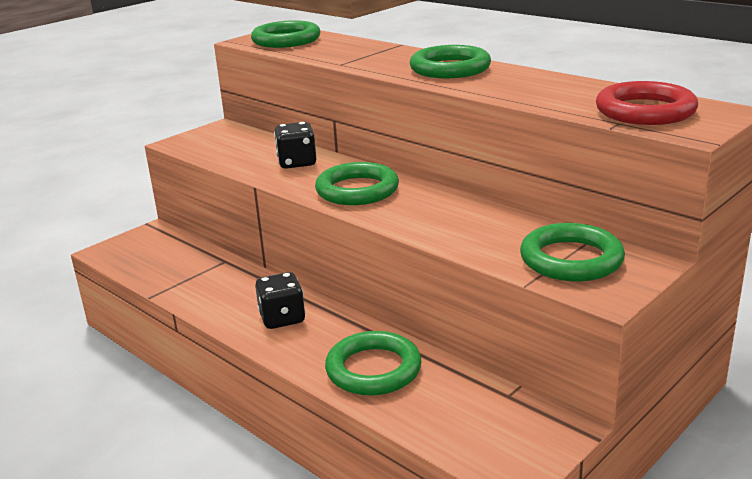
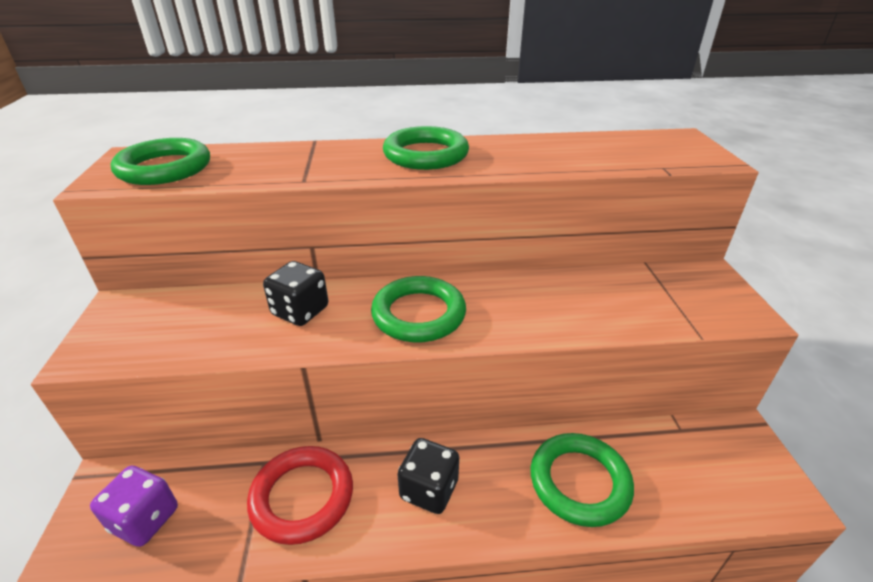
camera: 50 degrees left, 10 degrees up
(148, 253) = (145, 519): none -> purple dice
(571, 259) = (678, 296): green ring -> none
(645, 111) = (651, 151): red ring -> red ring (302, 497)

